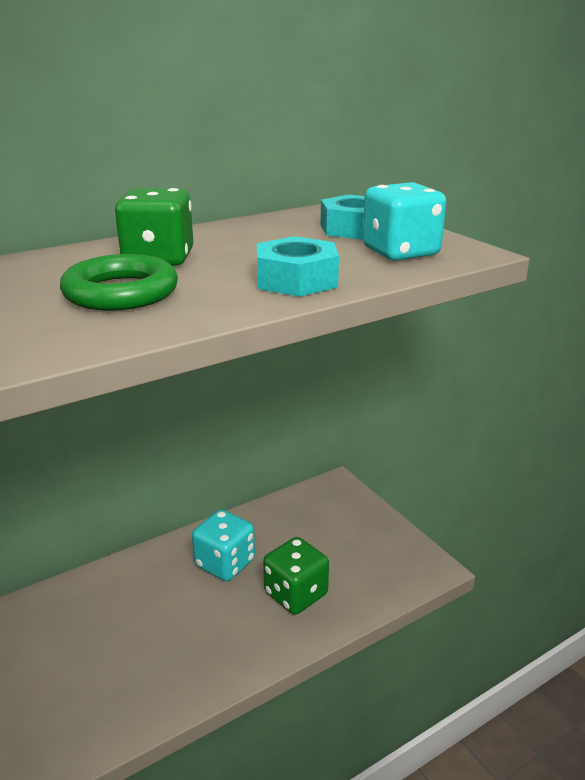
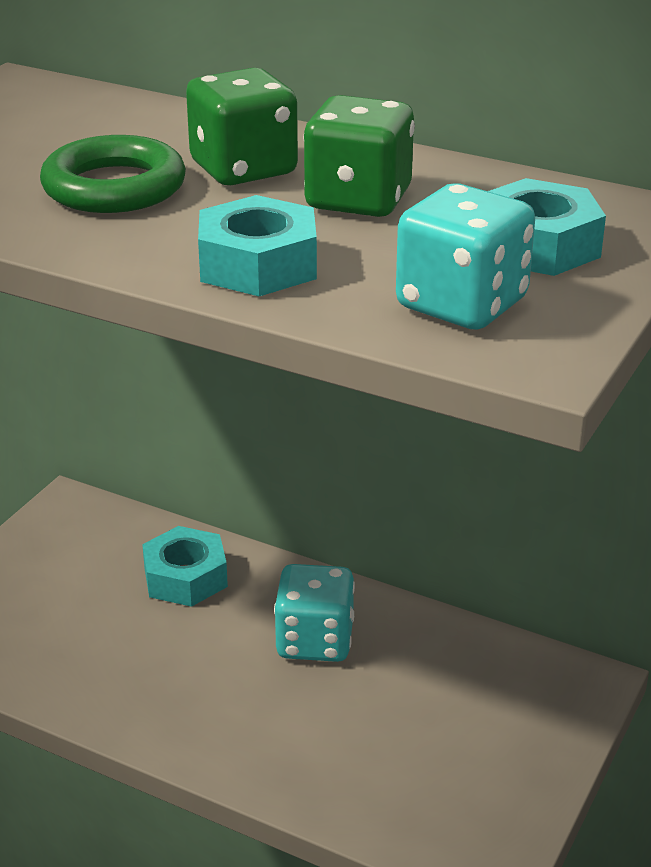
camera: 60 degrees right, 5 degrees up
(114, 597) = (185, 577): none -> turquoise nut
(295, 594) = (313, 732): green dice -> green dice (358, 200)

